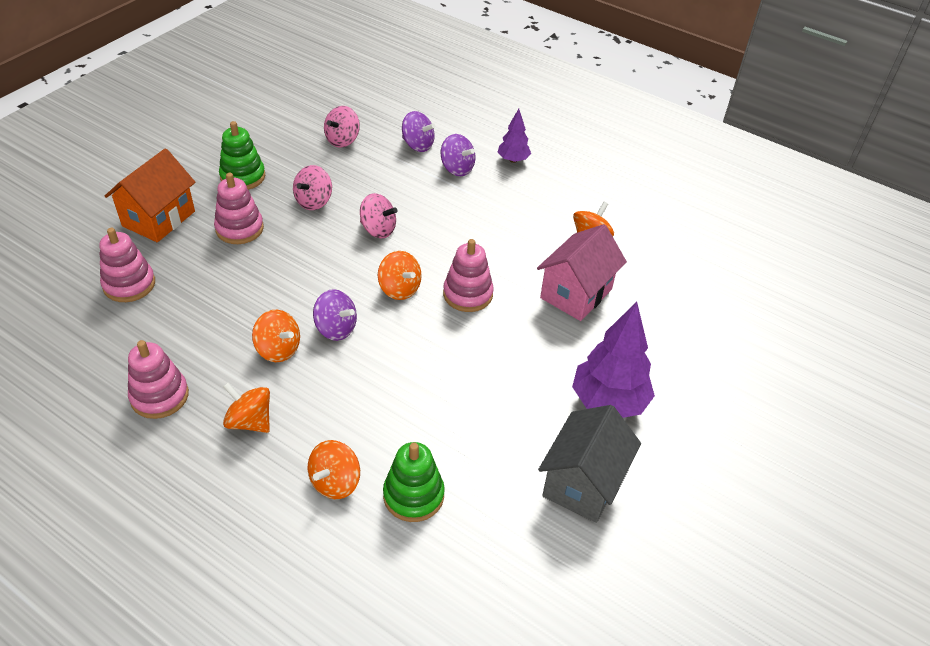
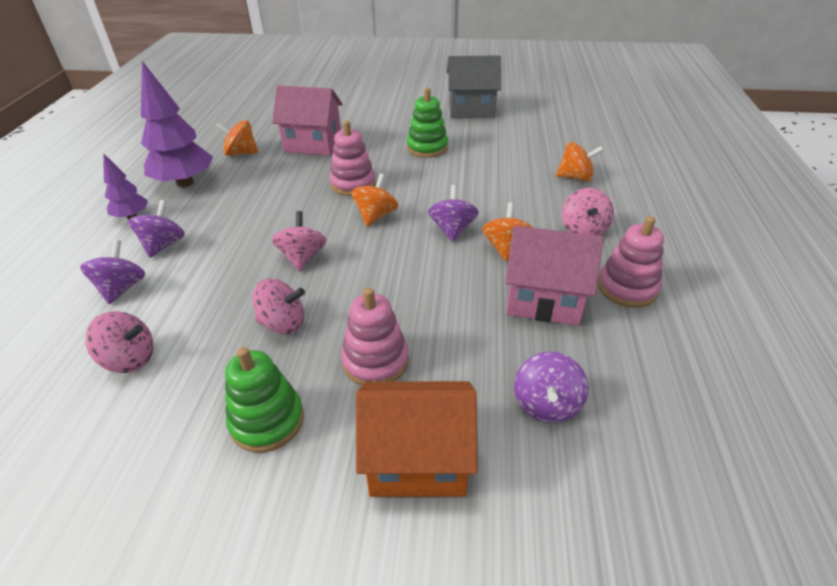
camera: 115 degrees left, 5 degrees down
(129, 284) = (546, 404): pink stacking toy -> purple spinning top
(202, 336) = (544, 300): none -> pink house
(250, 421) = (583, 230): orange spinning top -> pink spinning top
(413, 495) = (546, 150): green stacking toy -> green stacking toy (427, 148)
(608, 402) = (404, 115): purple tree -> purple tree (185, 183)

